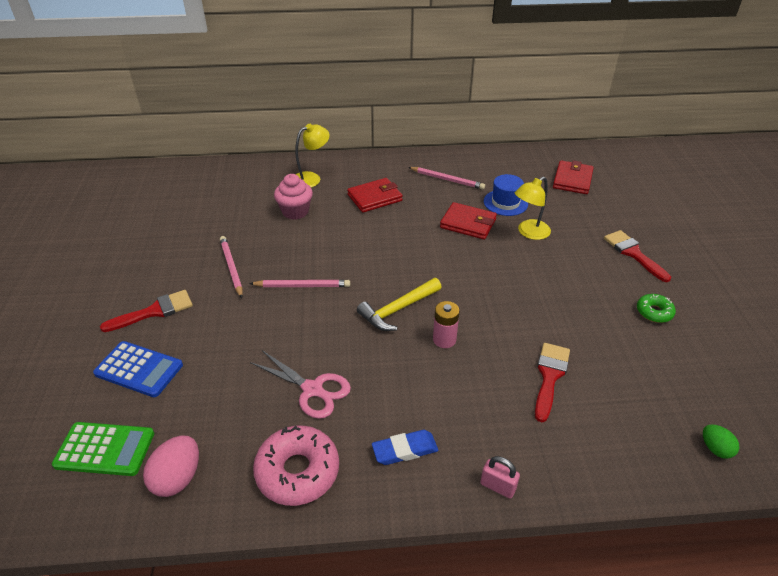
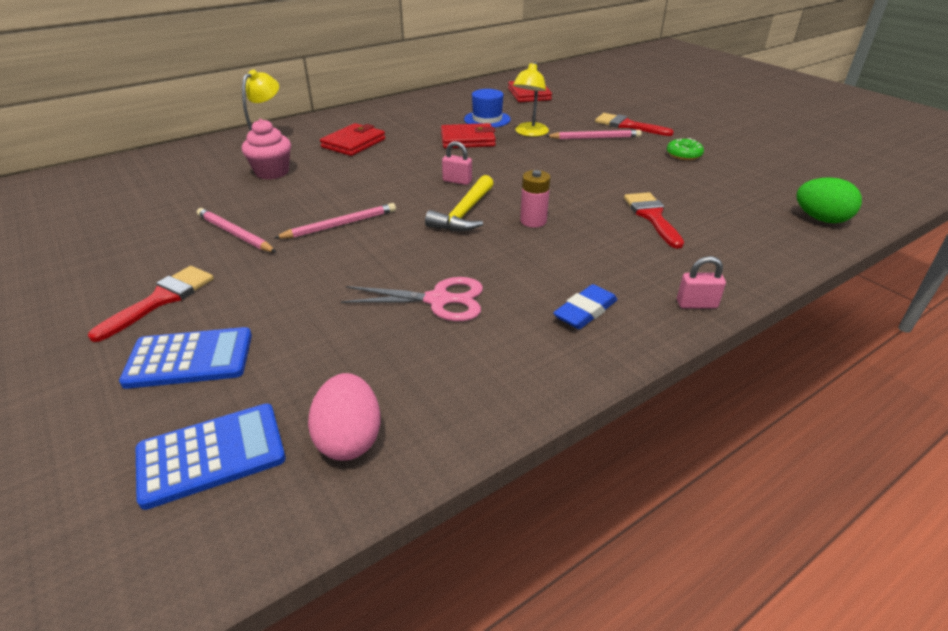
camera: 30 degrees left, 5 degrees down
(105, 449) = (211, 455): green calculator -> blue calculator
(297, 471) = (493, 372): pink donut -> none
(420, 271) = (457, 181): none -> pink padlock
(447, 180) = (415, 116): pink pencil -> pink pencil (595, 138)
(715, 449) = (820, 219): green egg -> green egg, size x1.64

